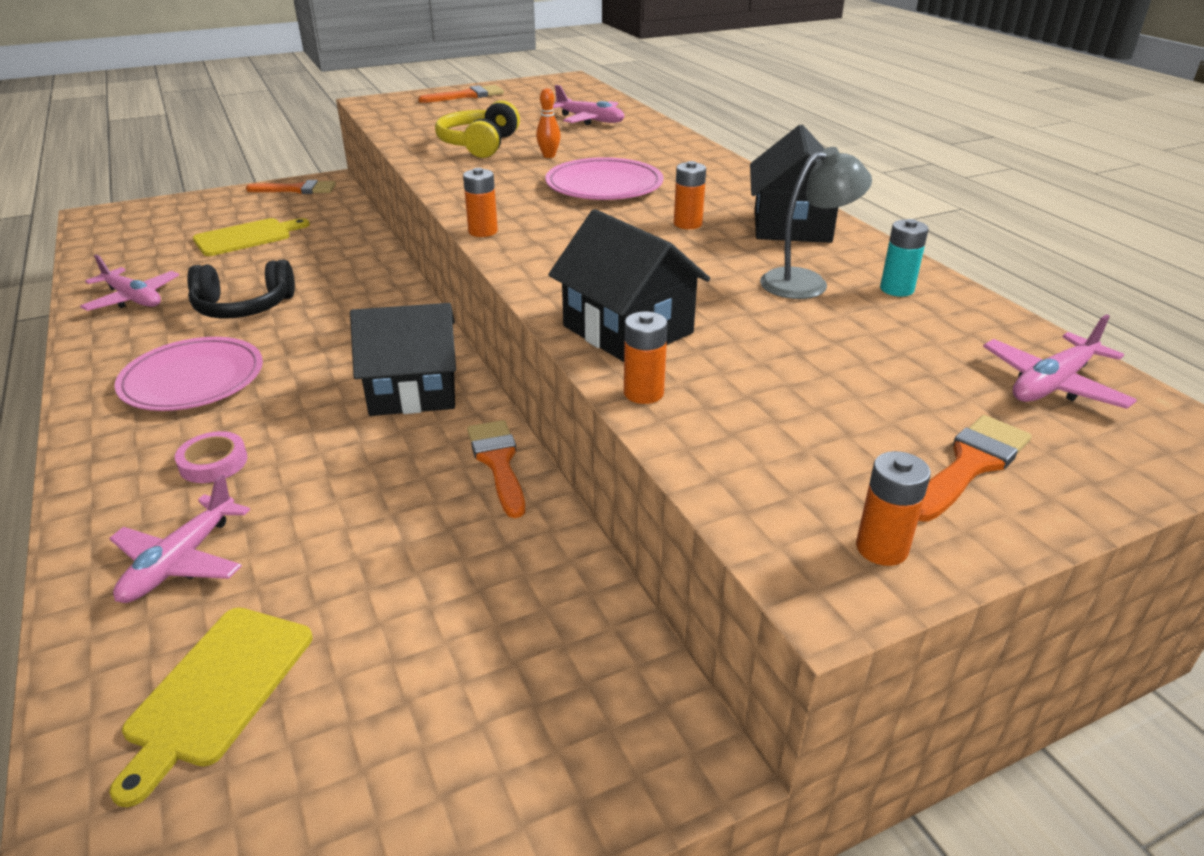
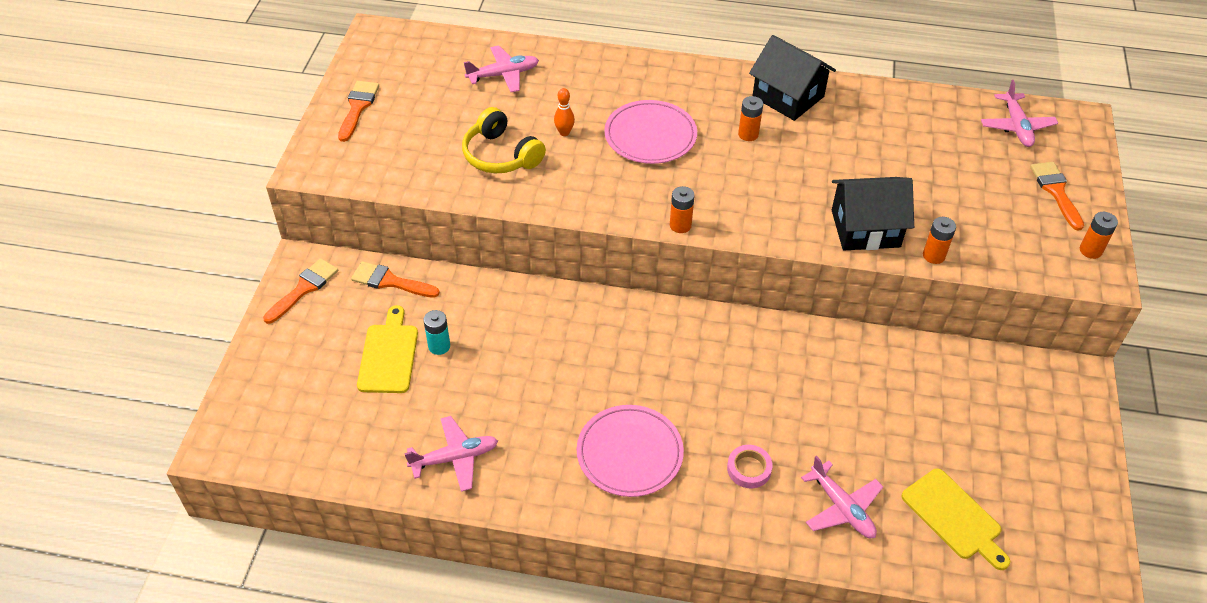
camera: 55 degrees left, 15 degrees up
(243, 307) = (533, 395): black headphones -> none
(412, 391) = (735, 349): black house -> none
(498, 462) = (841, 343): orange brush -> orange brush (390, 281)
(806, 282) = (863, 135): grey lamp -> none
(896, 289) = (896, 110): turquoise battery -> turquoise battery (439, 346)

